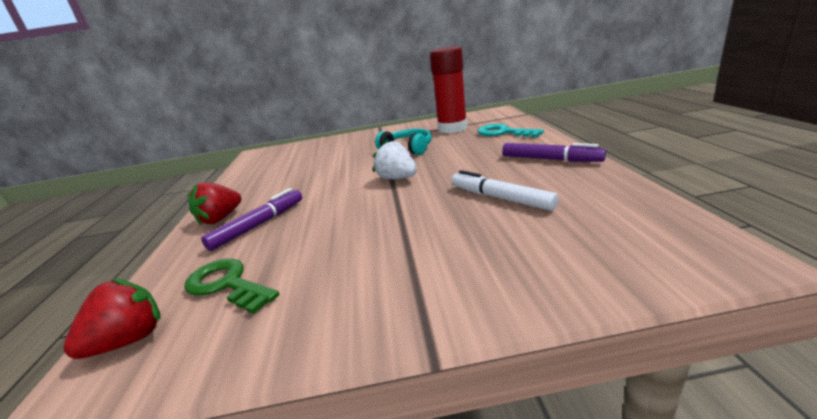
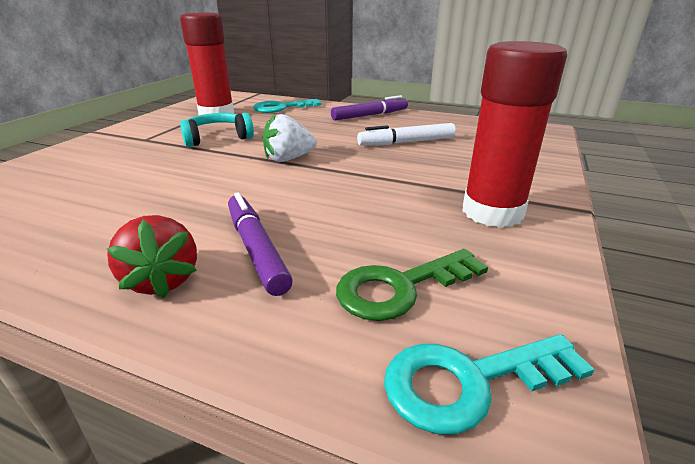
camera: 65 degrees left, 5 degrees up
(129, 340) = (469, 382): red strawberry -> turquoise key
(371, 289) = (492, 212): none -> red glue stick

